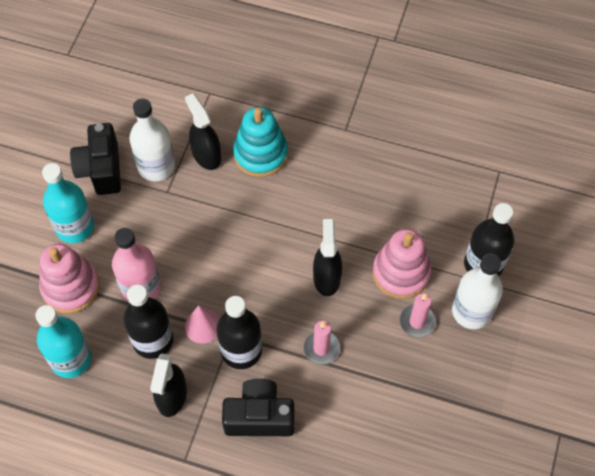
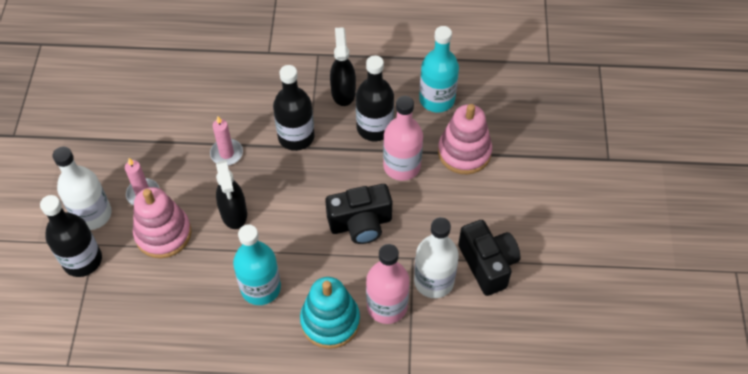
camera: 165 degrees right, 5 degrees down
(75, 227) = (486, 203): turquoise bottle -> turquoise bottle (260, 288)
(203, 326) = (335, 148): pink cone -> none
(206, 155) = (387, 306): black spray bottle -> pink bottle
(259, 416) = (267, 94): black camera -> black camera (360, 224)

